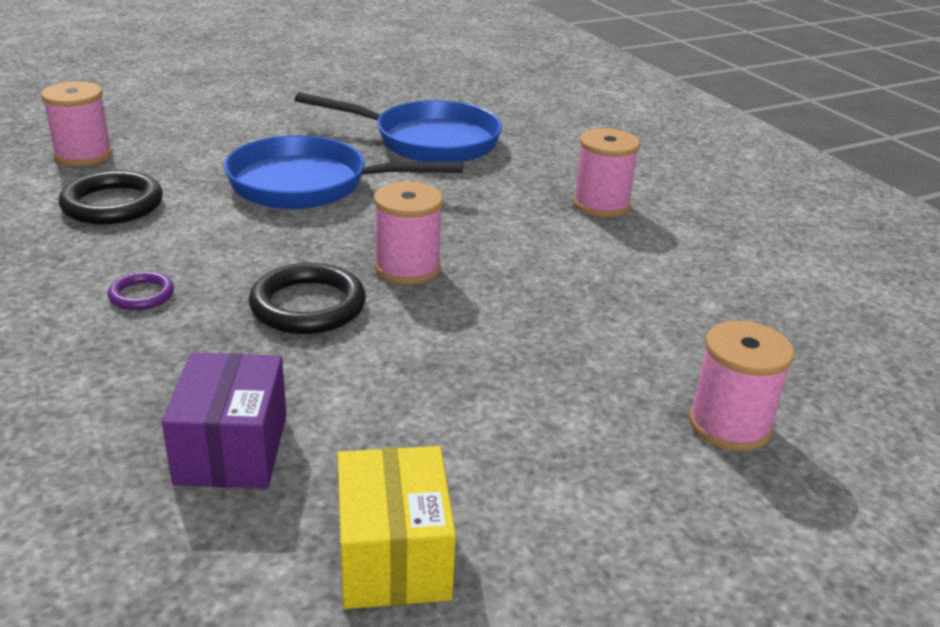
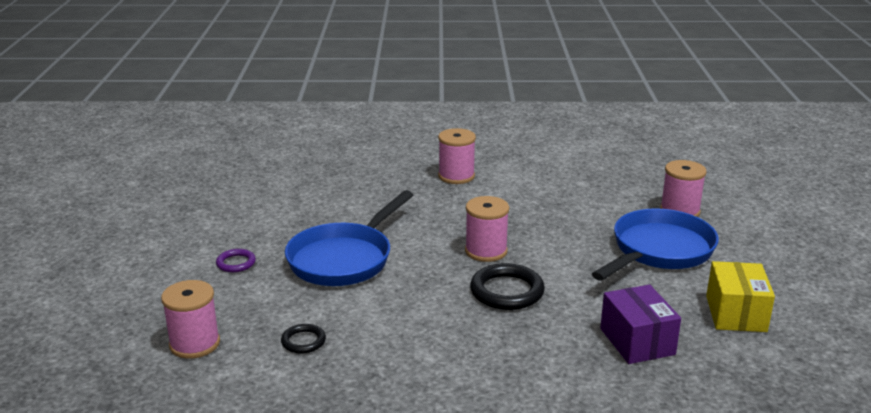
camera: 60 degrees left, 5 degrees down
(112, 204) = (303, 341): black ring -> black ring, size x0.55
(142, 295) = (453, 347): purple ring -> purple ring (236, 263)
(231, 449) = (637, 341): purple box -> purple box turned 45 degrees clockwise
(393, 556) = (735, 313): yellow box -> yellow box turned 75 degrees clockwise
(428, 141) = (317, 203): blue pan -> blue pan (659, 251)

